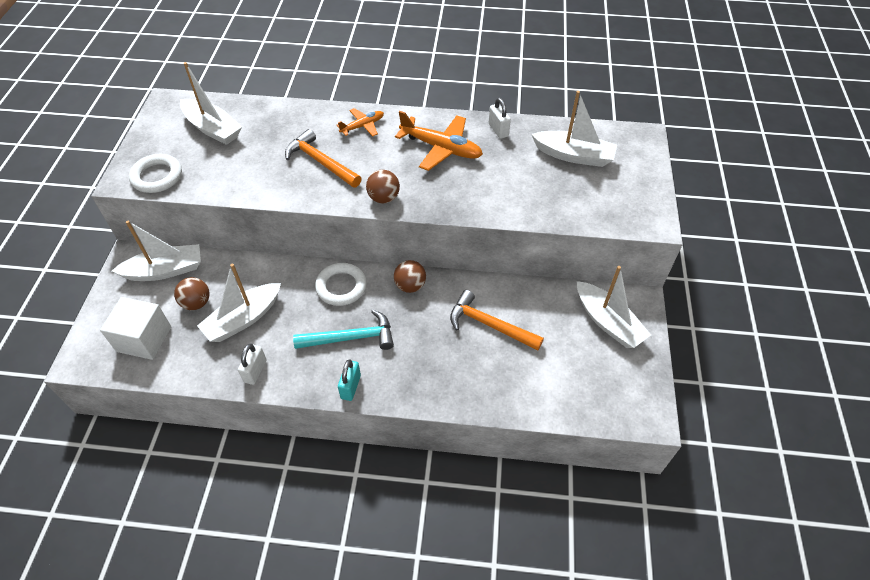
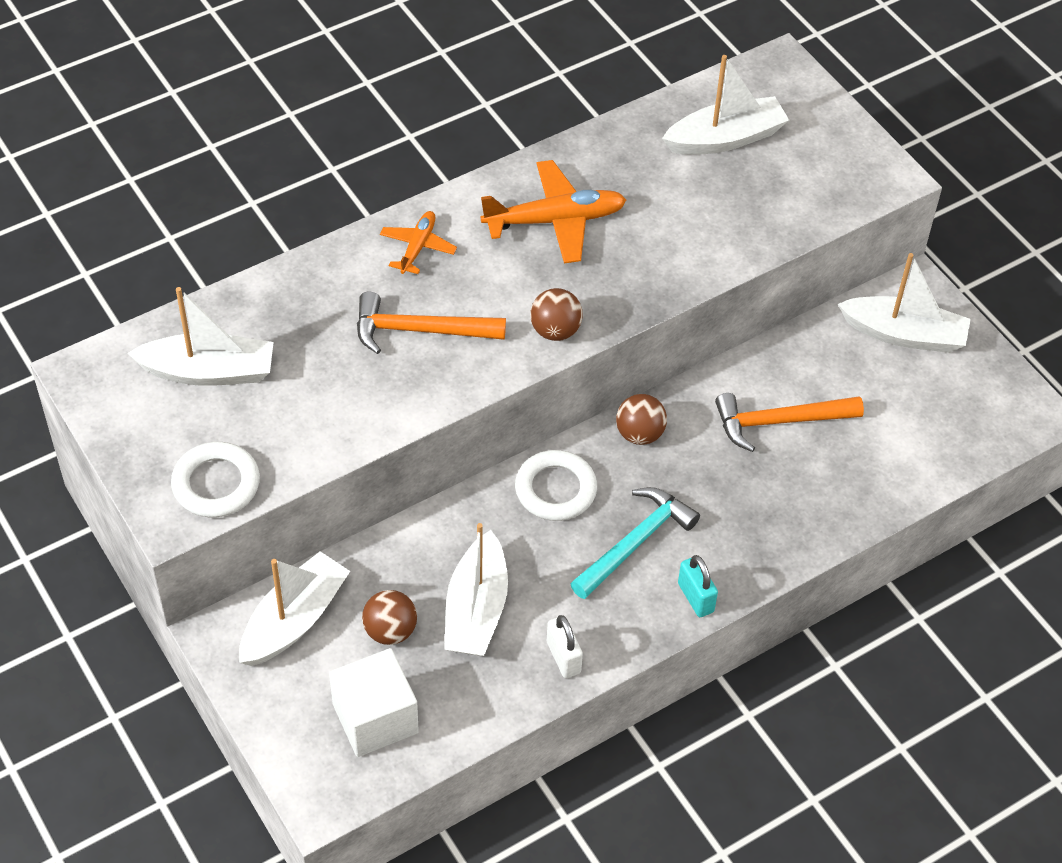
camera: 40 degrees left, 0 degrees up
(498, 130) = (600, 153): white padlock -> none

